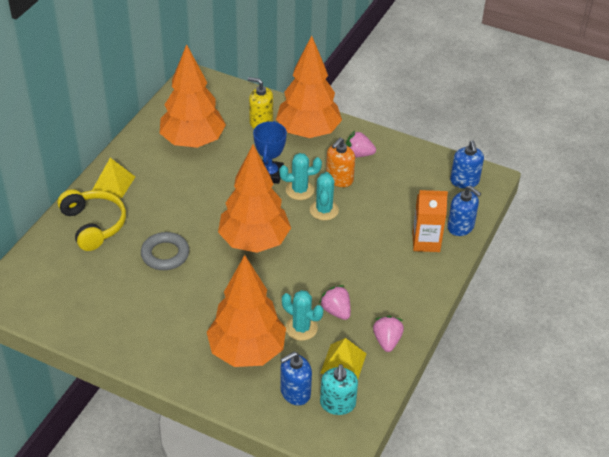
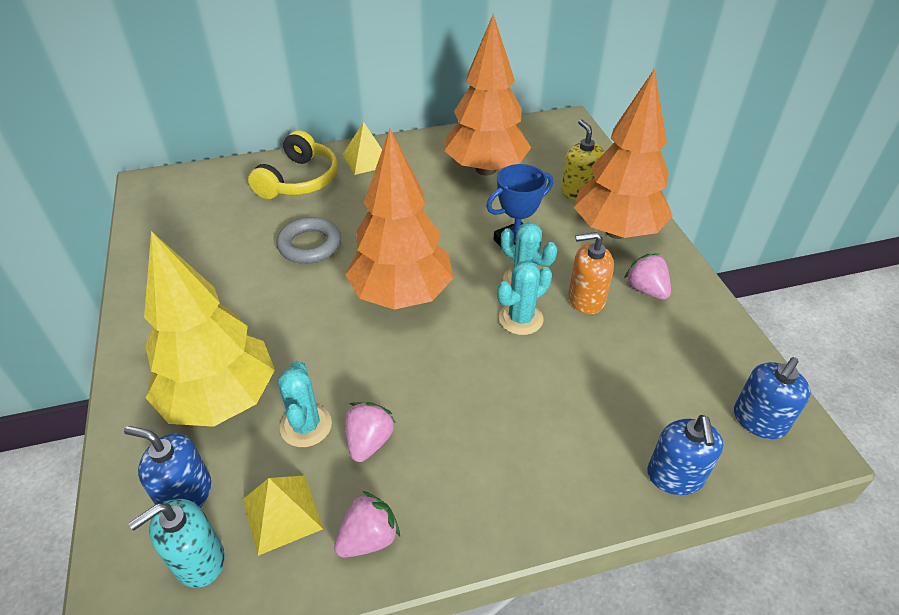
camera: 50 degrees right, 0 degrees up
(247, 352) = (221, 400): orange tree -> yellow tree
(426, 242) = (597, 455): orange carton -> none

